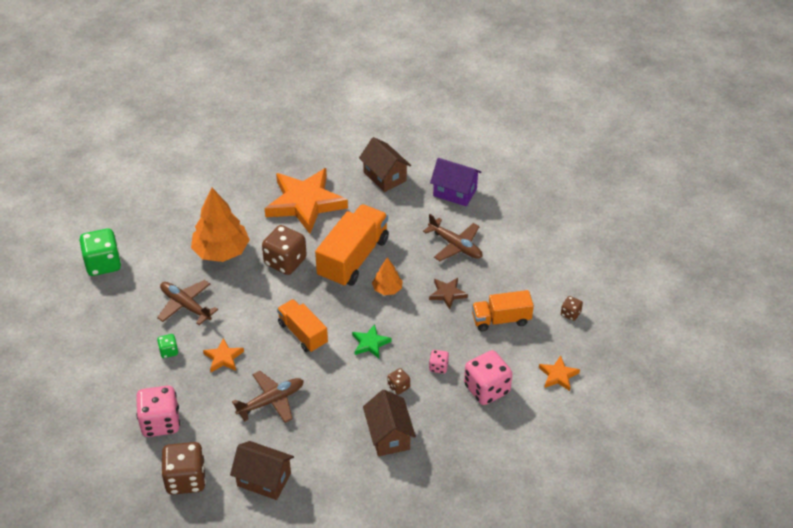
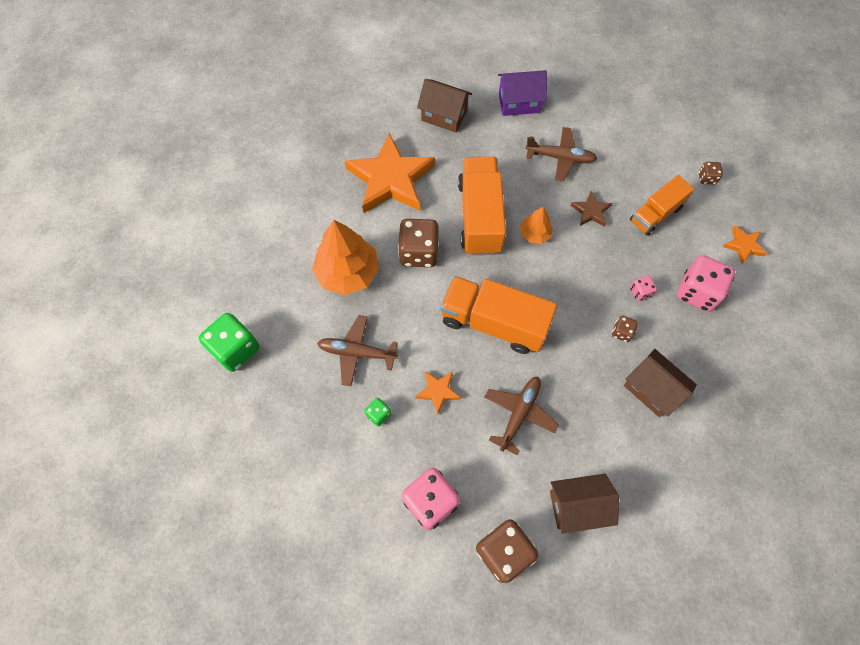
camera: 30 degrees left, 20 degrees up
(303, 333) = (493, 323): orange truck -> orange truck, size x1.62
(370, 343) = (562, 300): green star -> none

